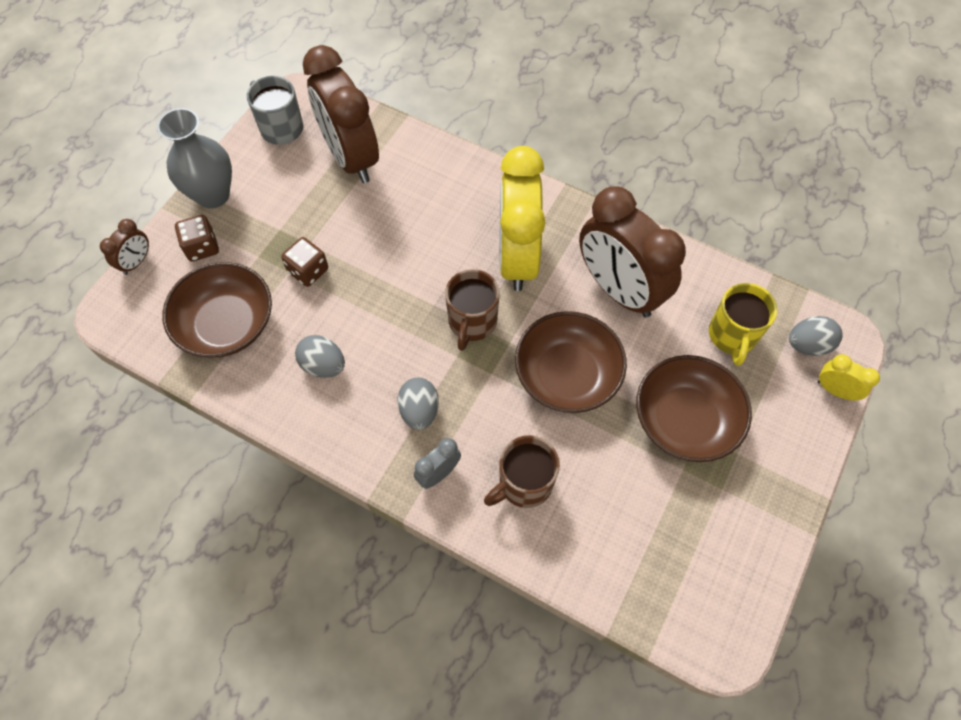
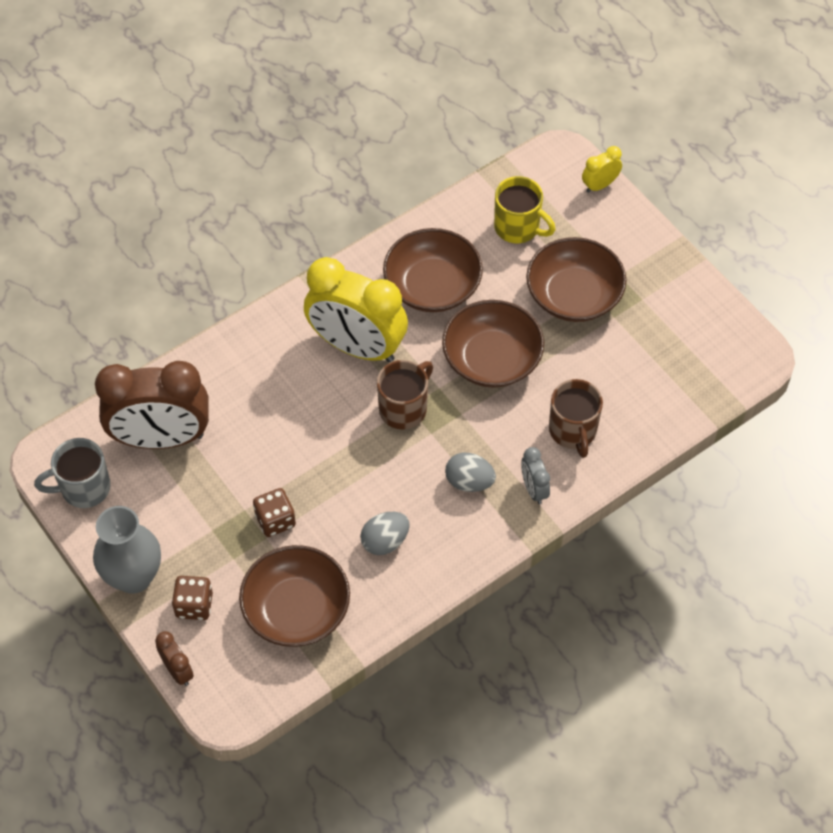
camera: 65 degrees left, 5 degrees down
(472, 322) = (404, 408): brown mug -> brown mug turned 90 degrees counterclockwise
(619, 290) = (432, 286): brown clock -> brown bowl
(808, 345) = (553, 182): grey egg -> none

